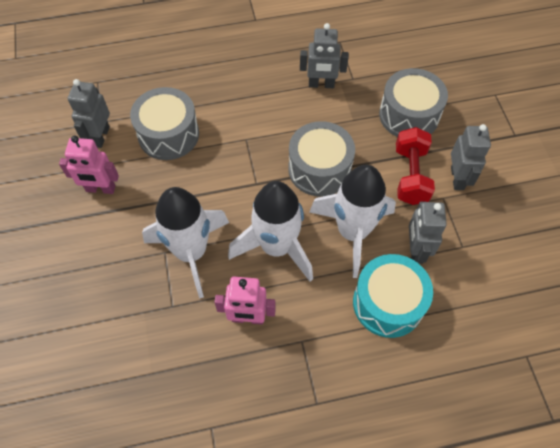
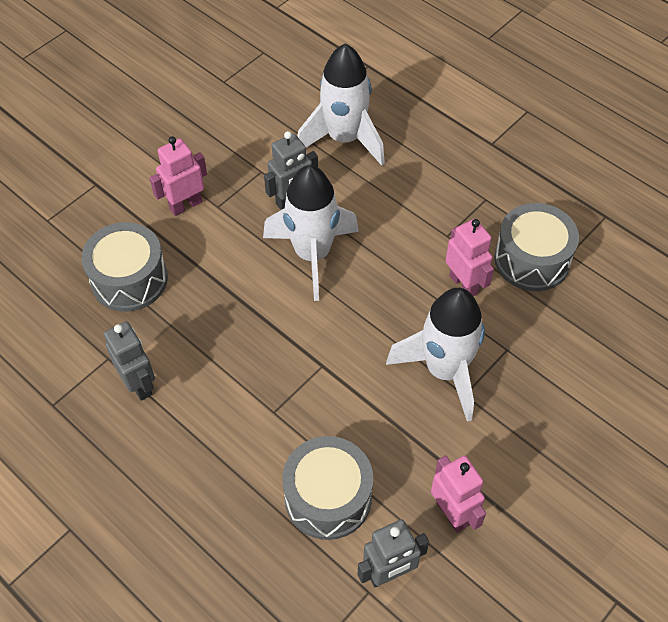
camera: 125 degrees left, 5 degrees down
(276, 247) = (378, 304): white rocket -> white rocket (344, 139)
(319, 169) = (260, 320): grey drum -> grey drum (532, 260)
(388, 303) = (361, 196): turquoise drum -> none
(411, 175) = (210, 242): red dumbbell -> none
(457, 178) = (185, 205): grey robot -> pink robot

